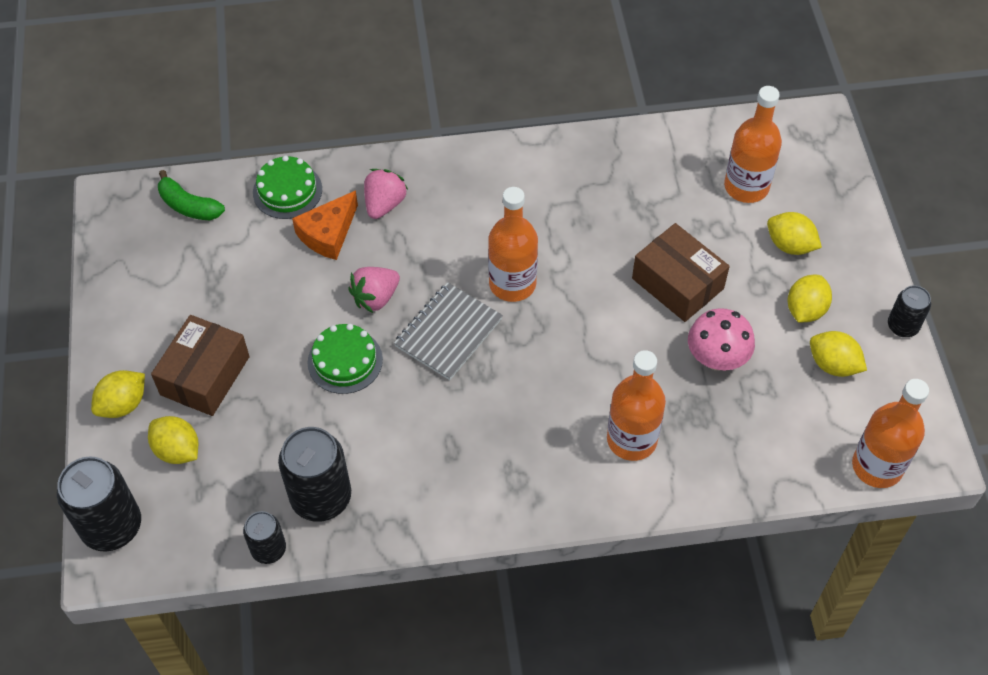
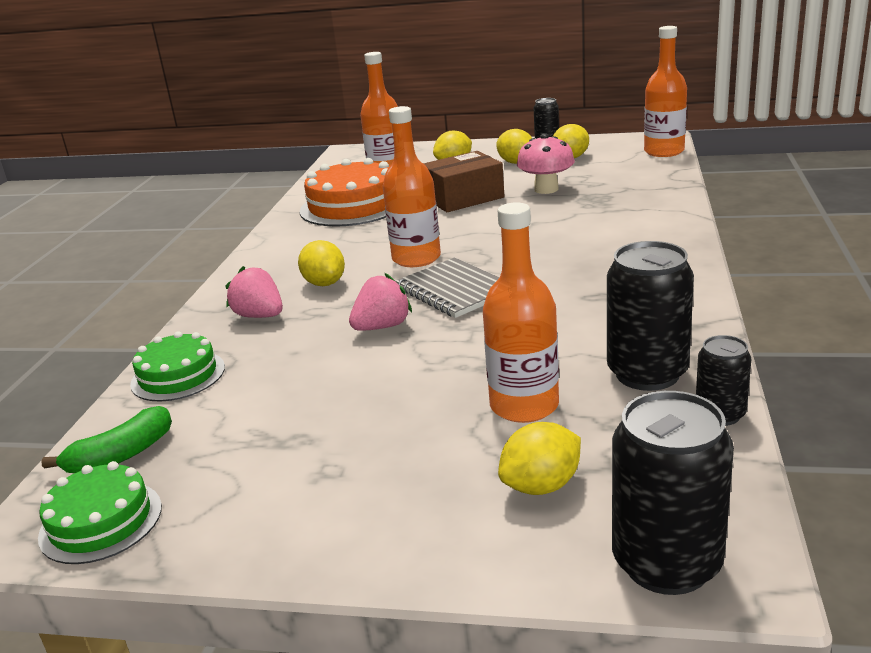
camera: 70 degrees left, 30 degrees down
(123, 404) = (435, 539): yellow lemon -> yellow lemon (324, 283)
(205, 375) = (423, 454): brown box -> none
(328, 234) = (268, 351): orange cheese -> none
(345, 361) = (458, 349): green cake -> green cake (101, 521)
(375, 298) = (382, 327): pink strawberry -> pink strawberry turned 105 degrees counterclockwise
(631, 439) = (616, 220): orange bottle -> orange bottle (524, 406)
(638, 187) = (353, 206): none -> orange cake

